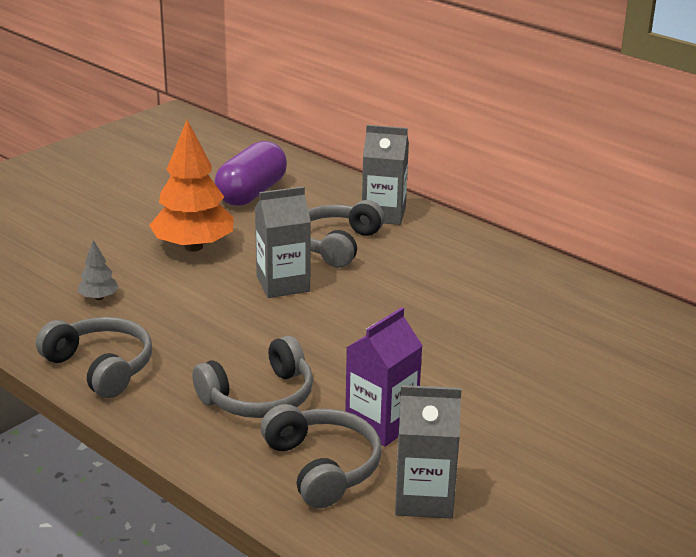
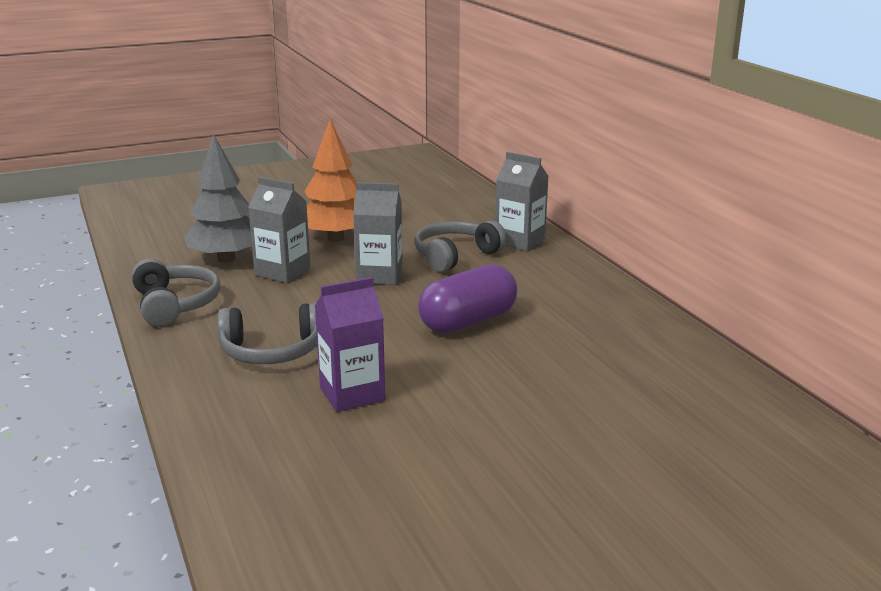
camera: 25 degrees right, 5 degrees down
(99, 297) = (226, 259): grey tree -> grey tree, size x2.23
(251, 193) = (422, 210): purple capsule -> purple capsule (468, 322)
(322, 467) = (266, 414): grey headphones -> none
(424, 498) = (328, 461): grey carton -> grey carton (282, 272)

